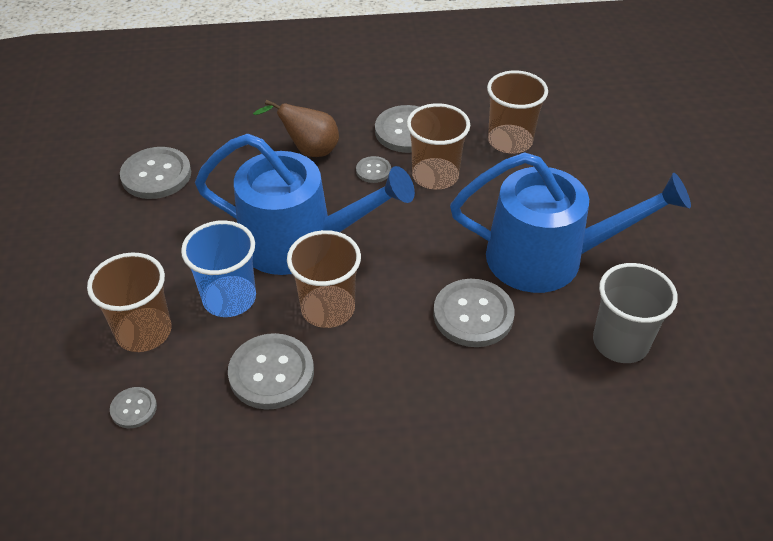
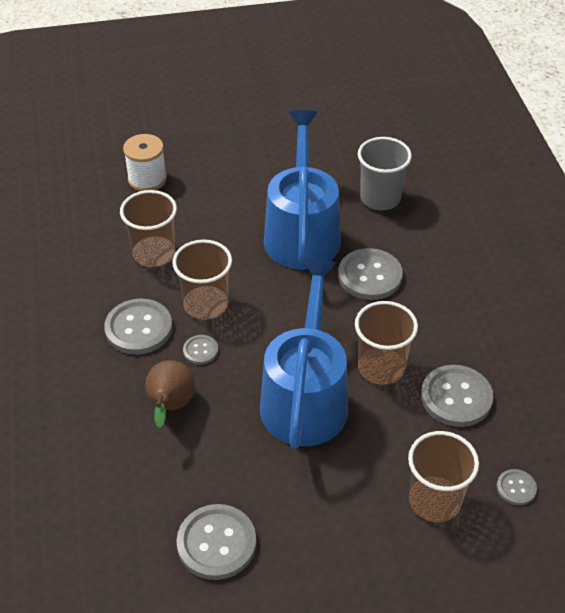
camera: 95 degrees left, 0 degrees up
(229, 298) = (383, 441): blue cup -> none
(627, 136) = (147, 179): none -> white spool

